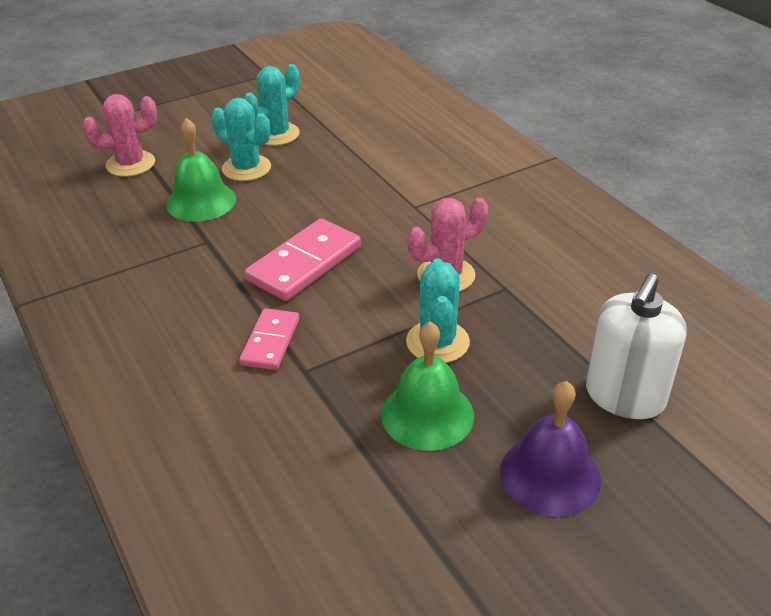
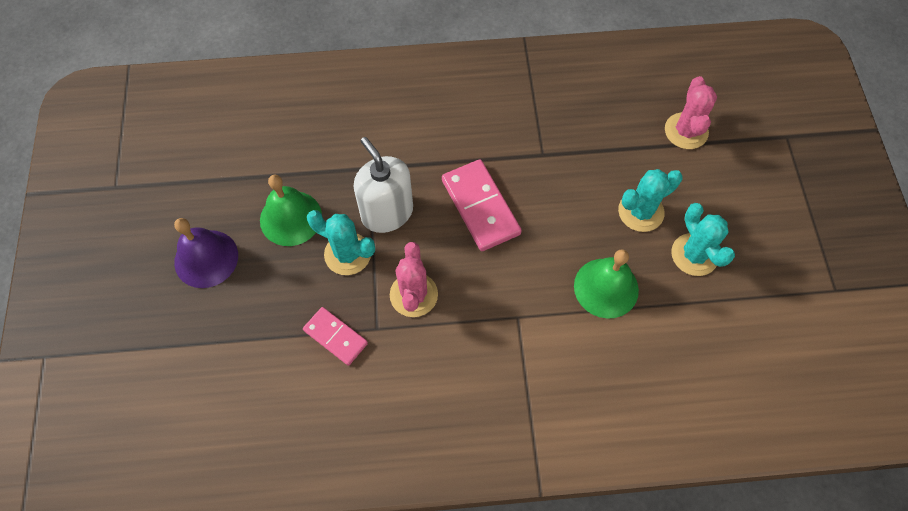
camera: 115 degrees right, 25 degrees up
(201, 201) = (602, 165): green bell -> green bell (606, 288)
(270, 342) = (407, 158): pink domino -> pink domino (335, 337)
(624, 396) = (230, 340): white soap dispenser -> white soap dispenser (387, 213)

